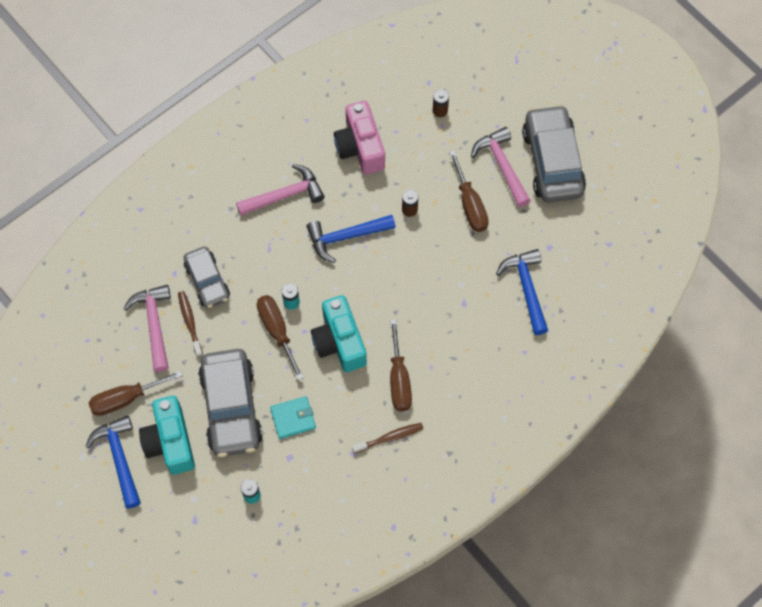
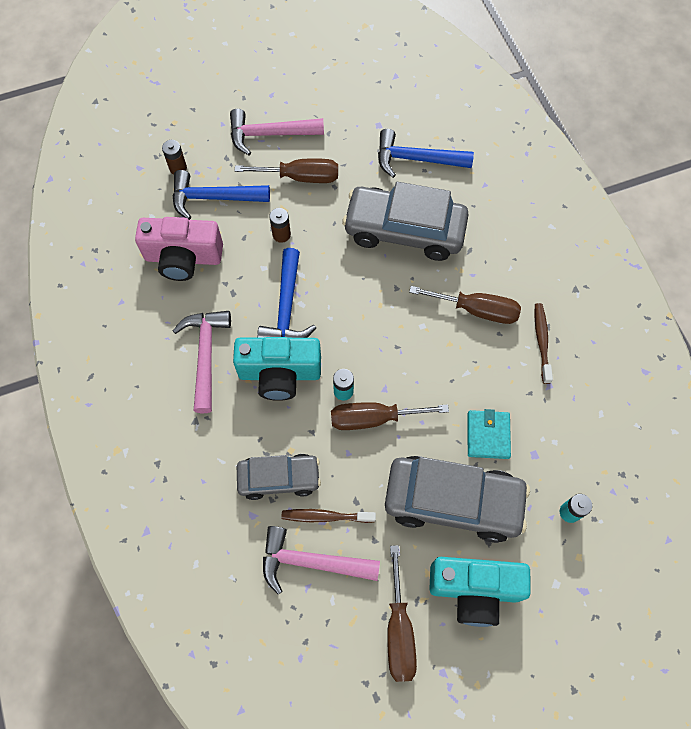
camera: 70 degrees left, 0 degrees up
(119, 458) = (477, 663): blue hammer -> blue hammer (214, 198)
(339, 342) = (411, 356): turquoise camera -> turquoise camera (279, 373)
(552, 161) = (285, 91): grey car -> grey car (404, 231)

